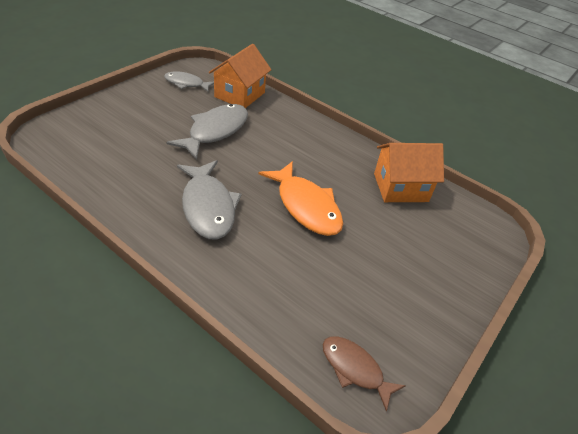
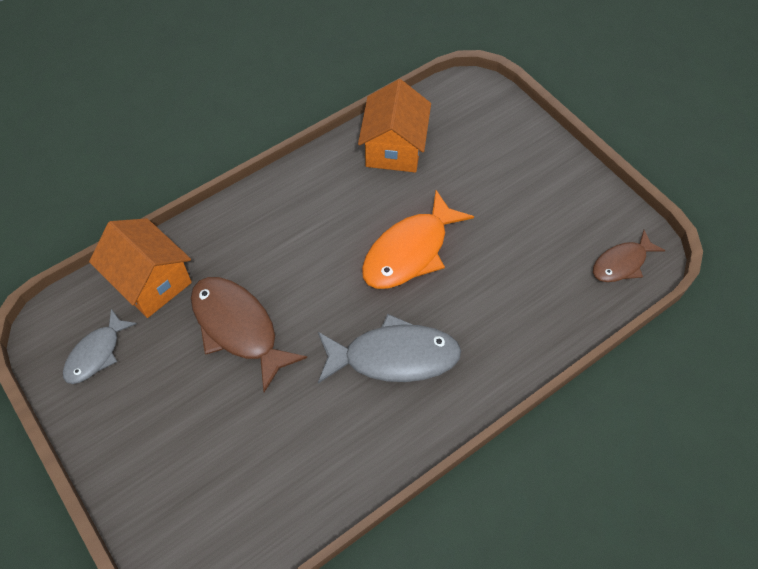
camera: 70 degrees left, 15 degrees up
(215, 131) = (238, 328): grey fish -> brown fish
(306, 206) = (410, 251): orange fish -> orange fish turned 150 degrees clockwise

